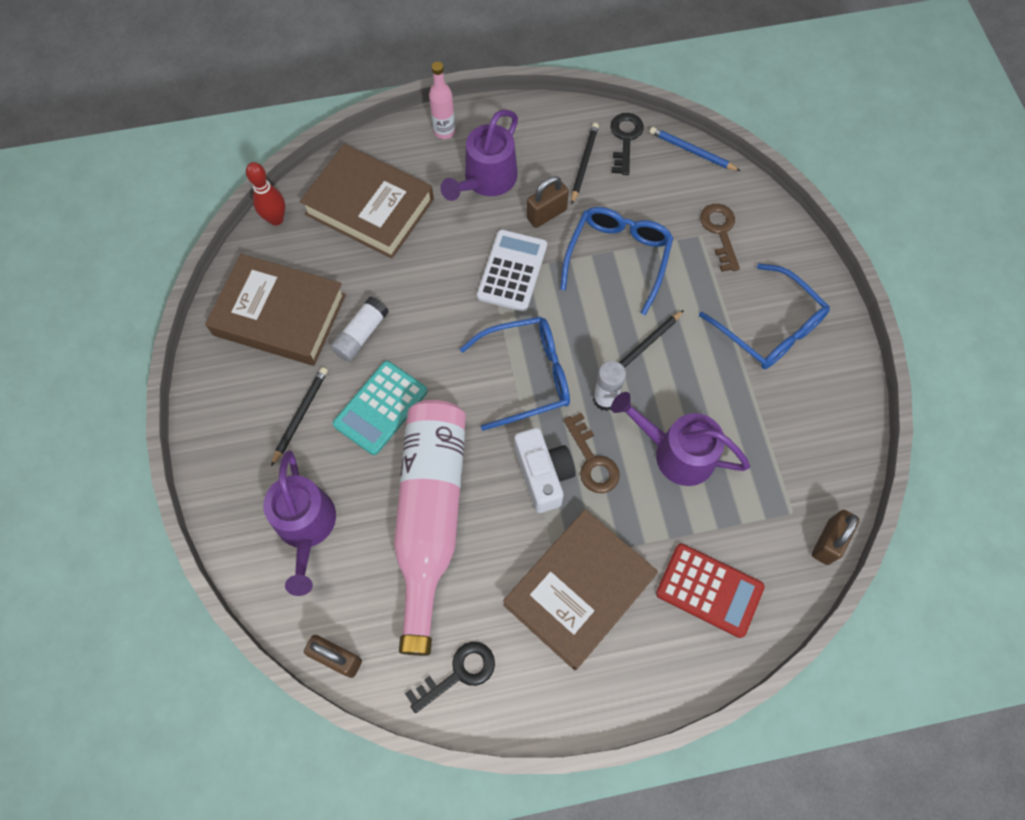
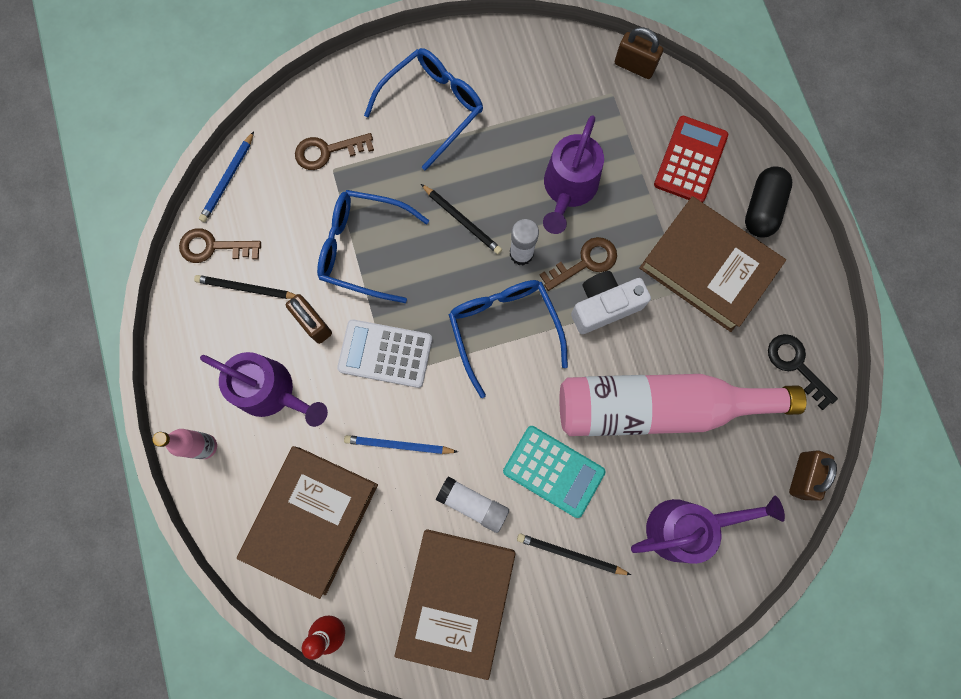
camera: 95 degrees left, 10 degrees up
(424, 277) = (399, 445): none -> blue pencil
(625, 139) = (213, 247): black key -> brown key
(647, 666) = (762, 208): none -> black capsule

